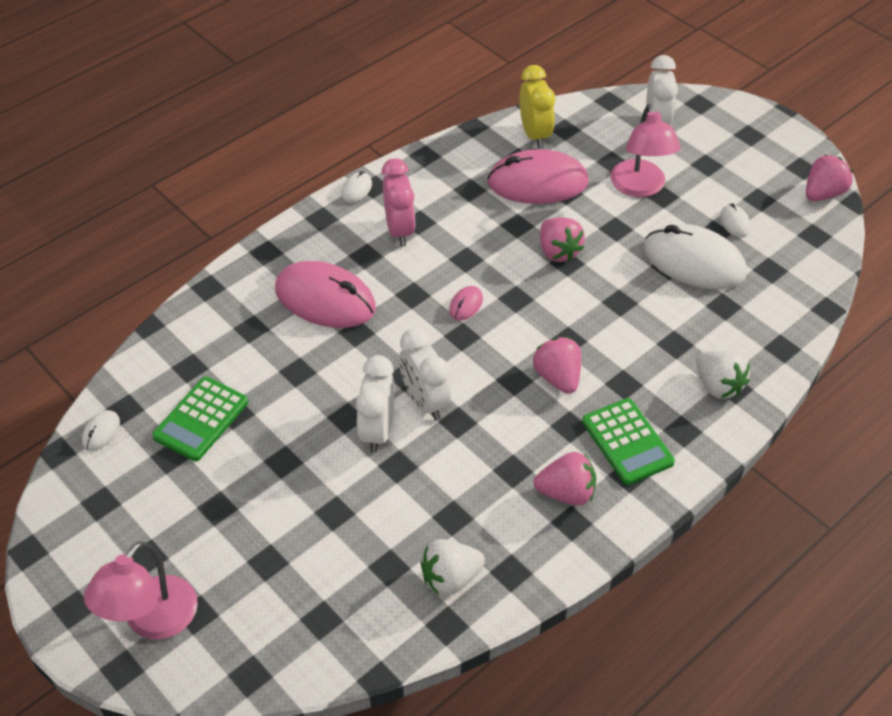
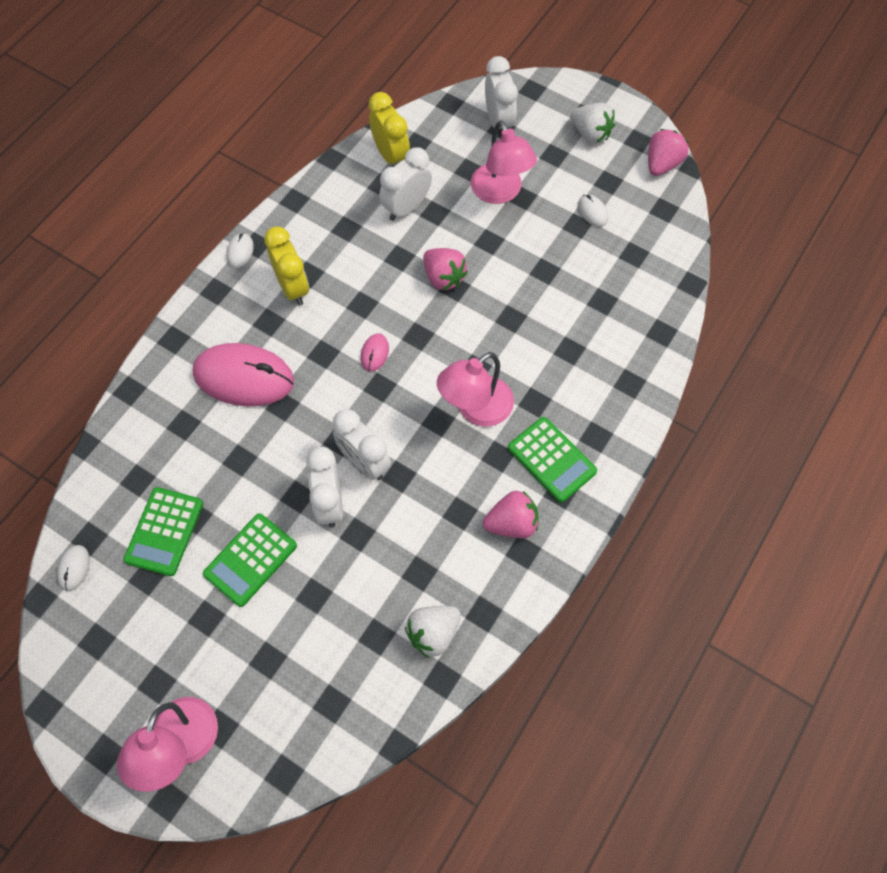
camera: 15 degrees left, 15 degrees up
(279, 465) = (250, 560): none -> green calculator
(399, 230) = (293, 287): pink clock -> yellow clock
(537, 182) = (406, 207): pink mouse -> white clock
(557, 377) = (475, 409): pink strawberry -> pink lamp
(694, 261) = (566, 261): white mouse -> none
(718, 385) = (616, 384): white strawberry -> white strawberry (591, 134)

